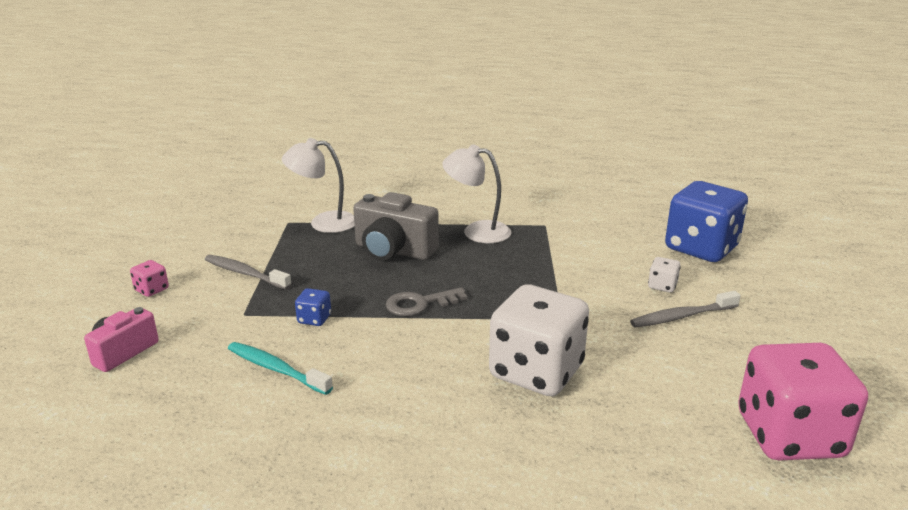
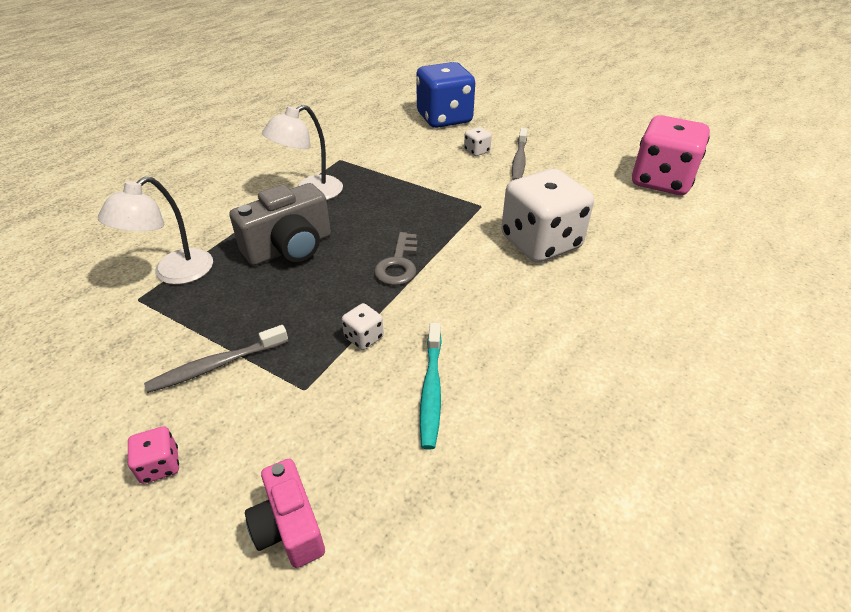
camera: 60 degrees left, 15 degrees up
(276, 369) = (431, 390): turquoise toothbrush -> turquoise toothbrush turned 60 degrees counterclockwise
(314, 319) = (364, 337): blue dice -> white dice

